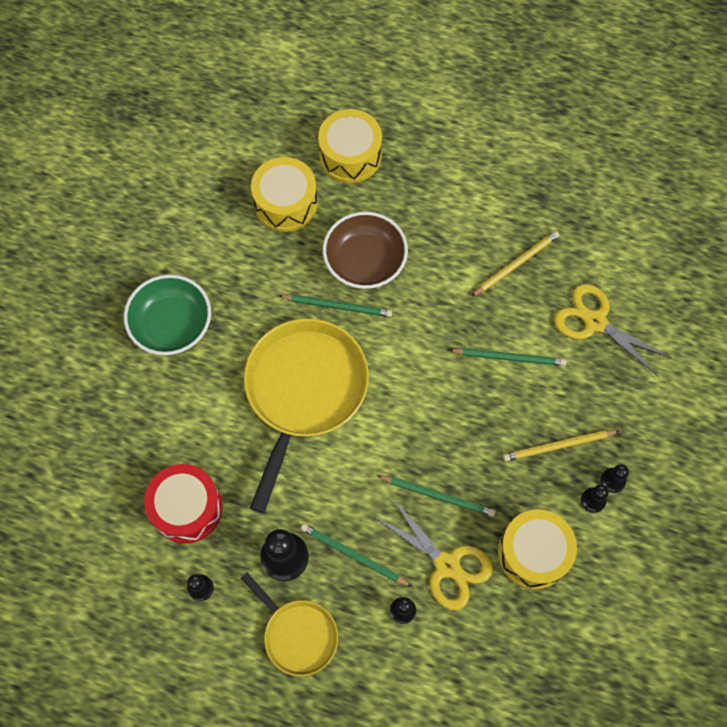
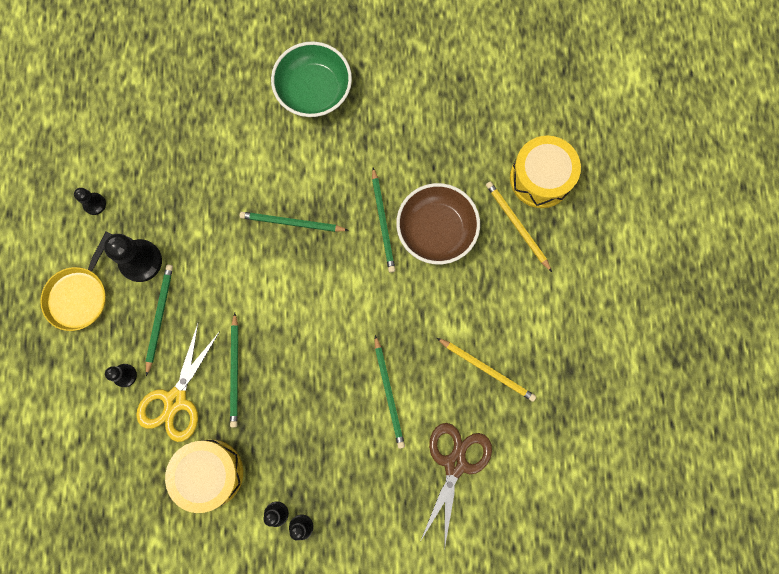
camera: 70 degrees right, 10 degrees up
(187, 508) = (157, 167): red drum -> none
(286, 203) = (467, 139): yellow drum -> none
(304, 391) = (292, 223): yellow pan -> green pencil
(558, 446) = (318, 466): yellow pencil -> yellow pencil (517, 225)
(595, 322) = (455, 464): yellow scissors -> brown scissors

